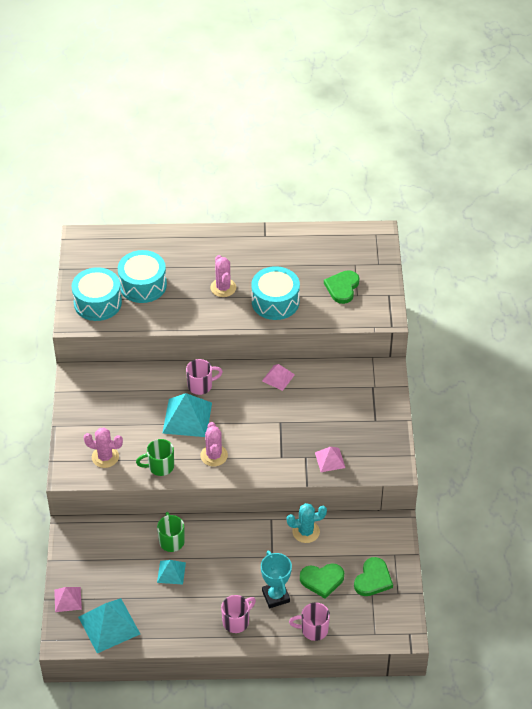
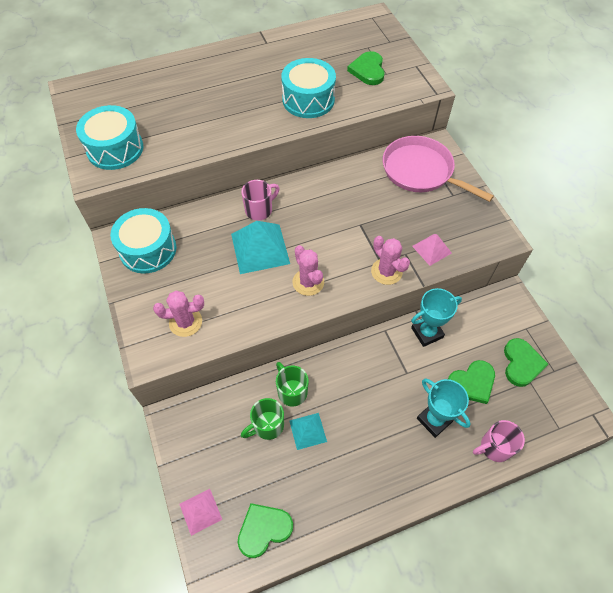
camera: 20 degrees left, 10 degrees up
(109, 625) = (264, 529): turquoise pyramid -> green heart
(143, 285) = (159, 118): turquoise drum -> turquoise drum (148, 249)
(160, 466) = (254, 314): green mug -> green mug (267, 426)
(223, 288) = (247, 100): pink cactus -> pink cactus (386, 271)
(236, 621) = (408, 468): pink mug -> none
(278, 377) = (335, 179): pink pyramid -> none
(306, 532) = (427, 333): turquoise cactus -> turquoise trophy
(358, 391) = (420, 171): none -> pink pan

